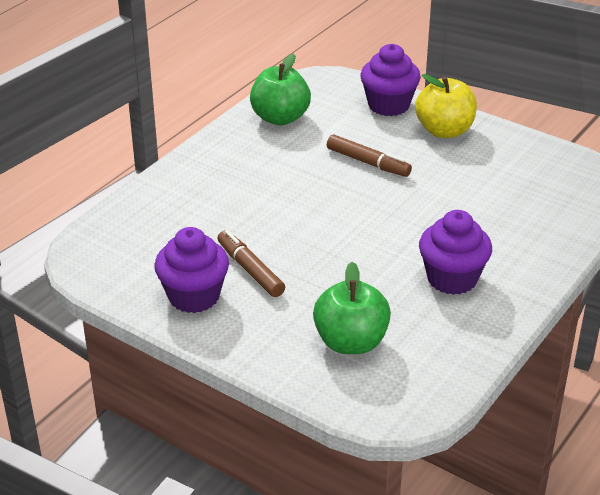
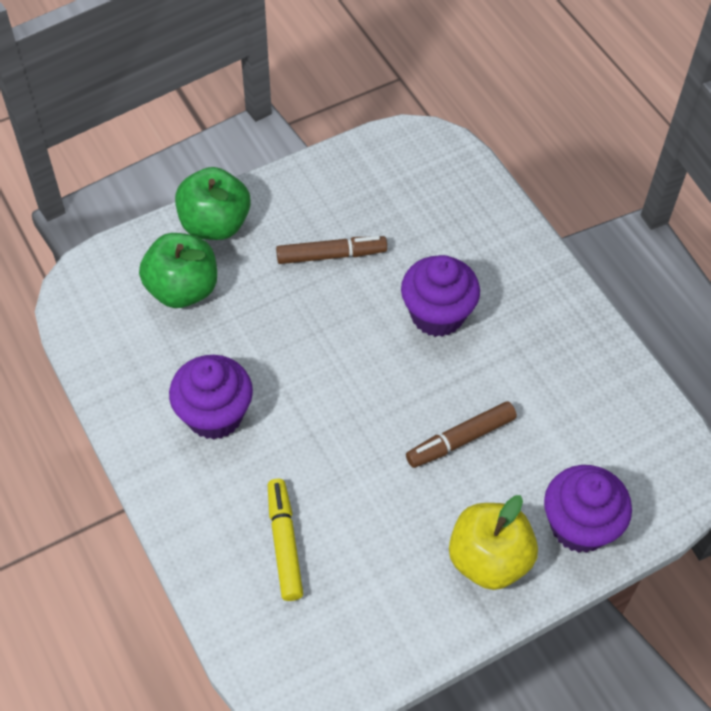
camera: 115 degrees right, 20 degrees up
(194, 296) = (318, 200): purple cupcake -> purple cupcake (437, 314)
(280, 118) = (601, 392): green apple -> green apple (215, 224)
(516, 211) = (284, 543): none -> yellow marker

